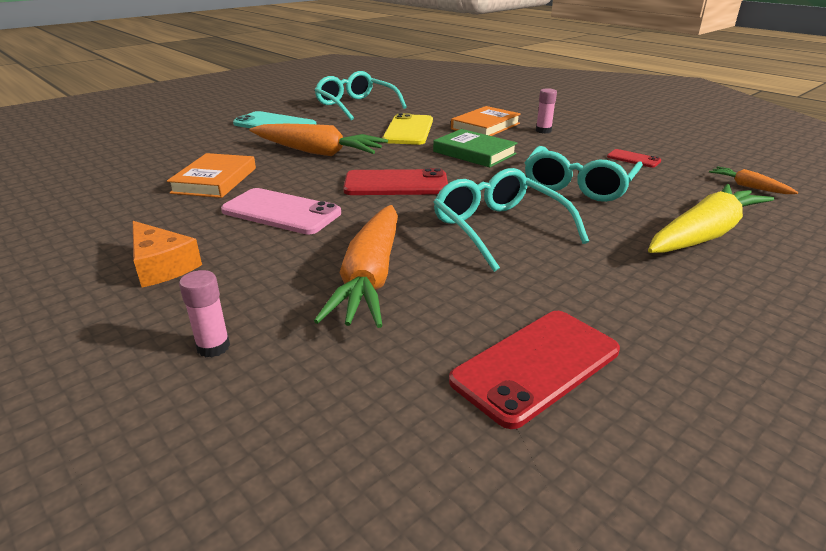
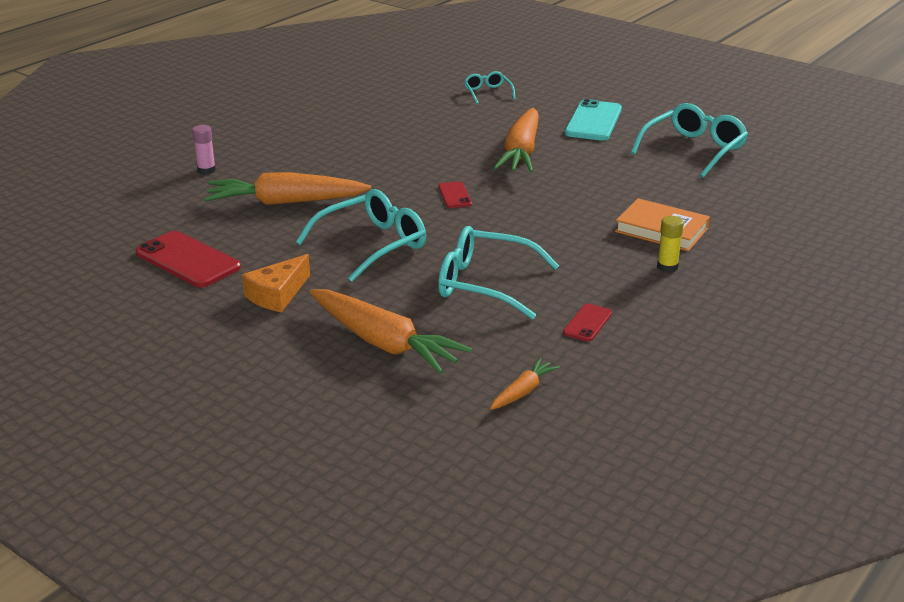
camera: 80 degrees right, 0 degrees up
(159, 153) = (487, 93): none -> turquoise glasses
(162, 266) = (292, 138): orange cheese -> orange cheese (277, 295)
(215, 180) = (435, 125): orange book -> none
(281, 212) = (381, 159): pink phone -> none
(396, 184) = (454, 195): red phone -> red phone, size x0.52
(408, 130) = (616, 187): yellow phone -> none
(474, 153) = (559, 227): green book -> none
(543, 131) = (667, 267): pink glue stick -> yellow glue stick
(704, 234) = (383, 343): yellow carrot -> orange carrot

